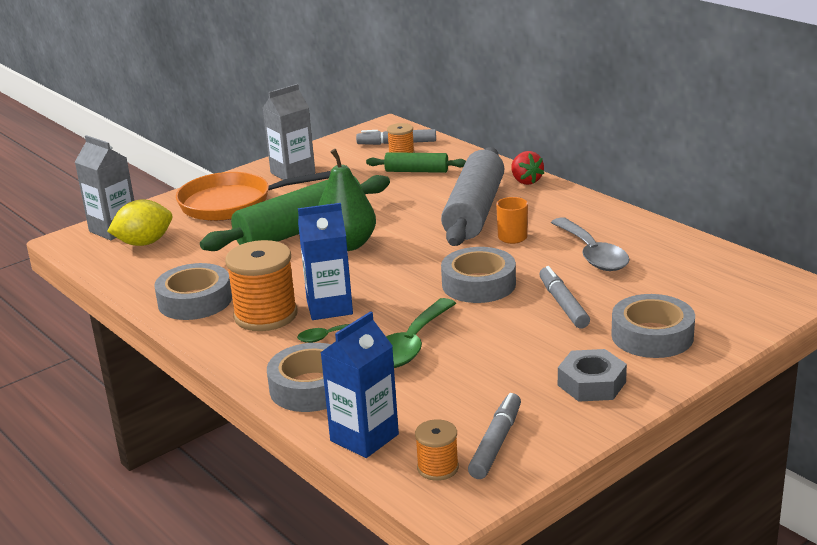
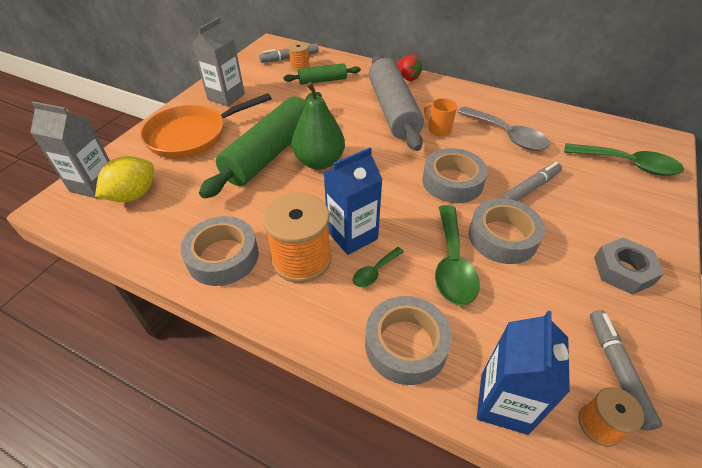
camera: 25 degrees left, 20 degrees up
(563, 304) = (529, 189): grey marker -> grey marker turned 90 degrees clockwise
(652, 336) = (617, 207): grey tape -> grey tape (502, 237)
(718, 303) = (628, 164): none -> green spoon

